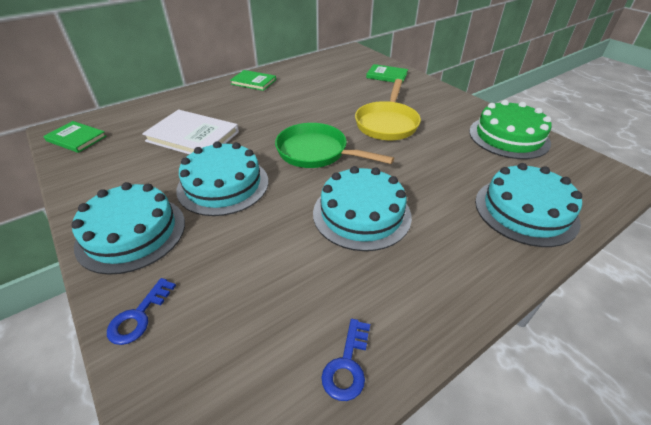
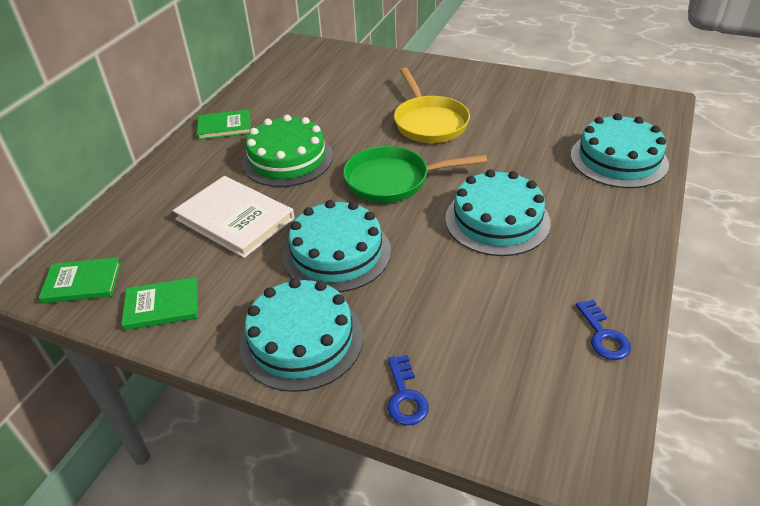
camera: 30 degrees left, 0 degrees up
(193, 136) = (235, 219): white book -> white book turned 45 degrees clockwise
(387, 75) = (372, 66): green book -> green book (162, 306)
(508, 137) = (549, 95): green cake -> green cake (287, 159)

